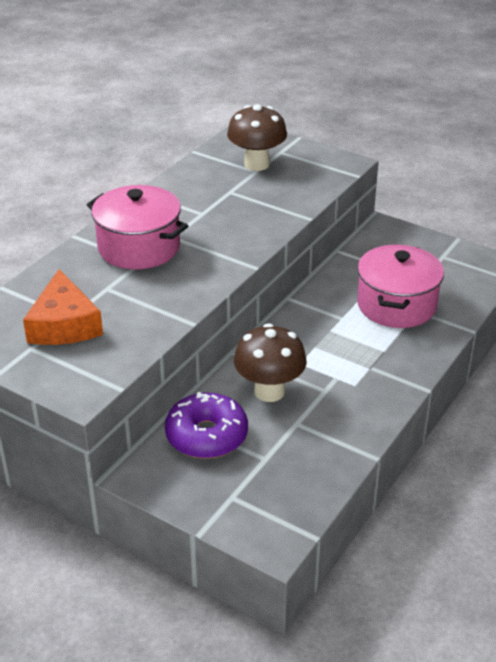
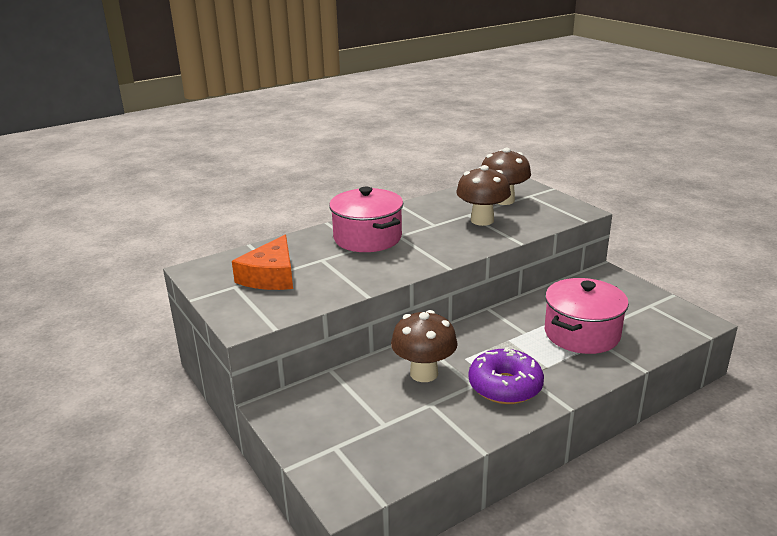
camera: 25 degrees right, 10 degrees down
(206, 436) = (348, 393): purple donut -> purple donut (505, 386)
(251, 197) = (482, 220): none -> brown mushroom

